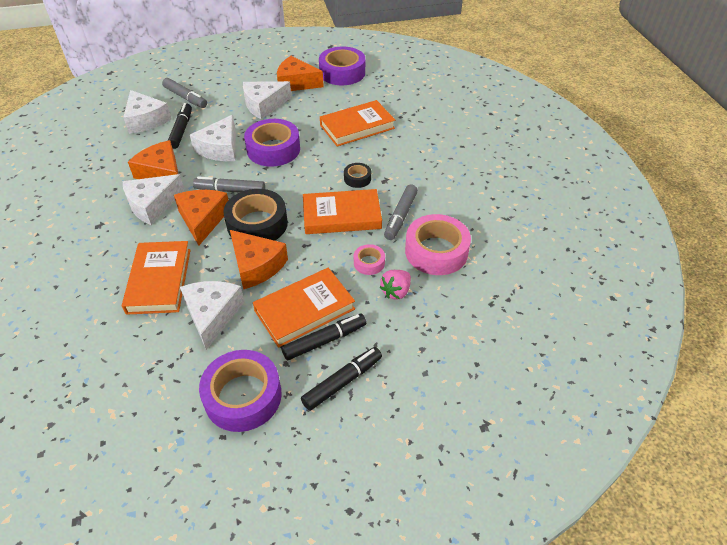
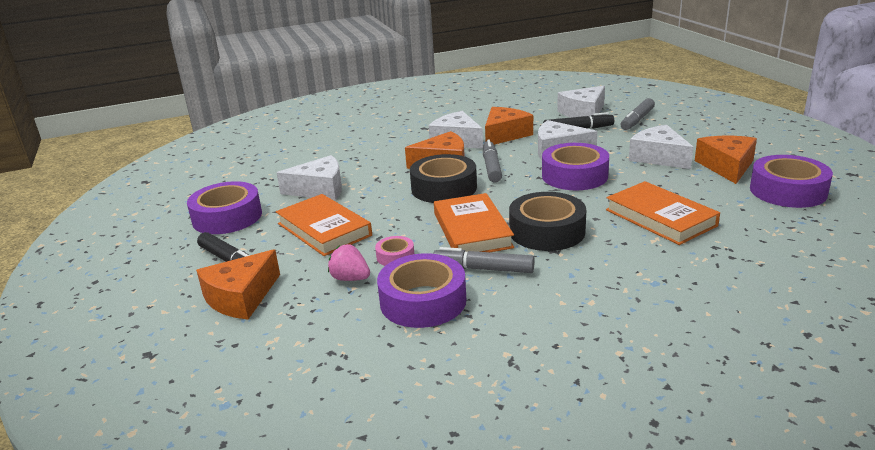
camera: 85 degrees right, 20 degrees down
(159, 280) = (360, 162): orange book -> none
(256, 266) = (383, 197): orange cheese -> orange cheese (241, 297)
(324, 341) = (283, 245): black marker -> none
(357, 178) = (547, 231): black tape -> black tape, size x2.04
(436, 251) = (423, 301): pink tape -> purple tape

